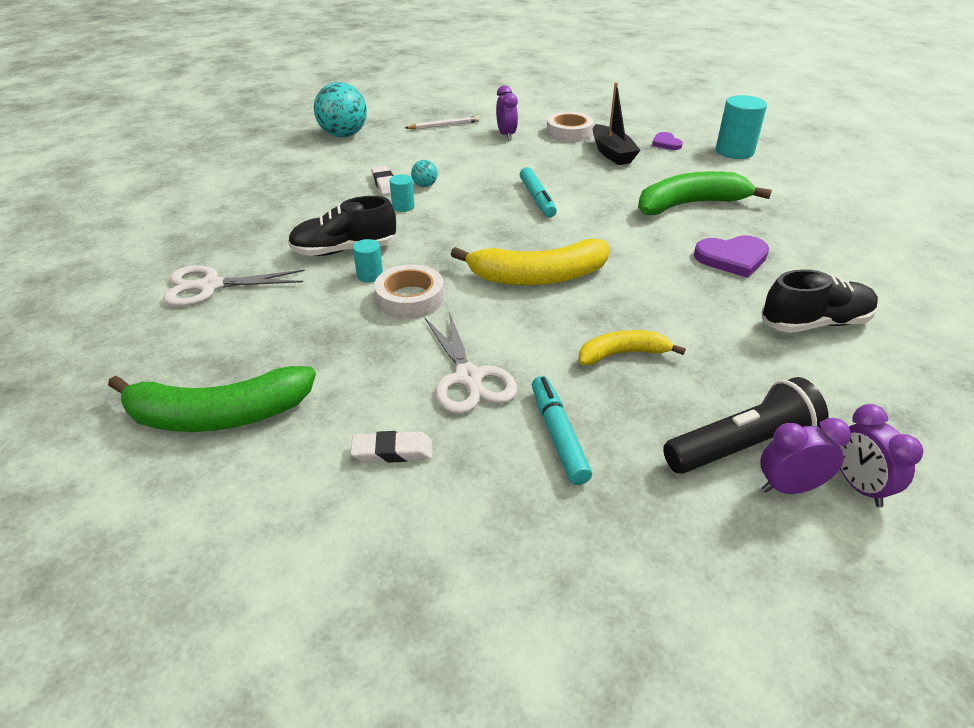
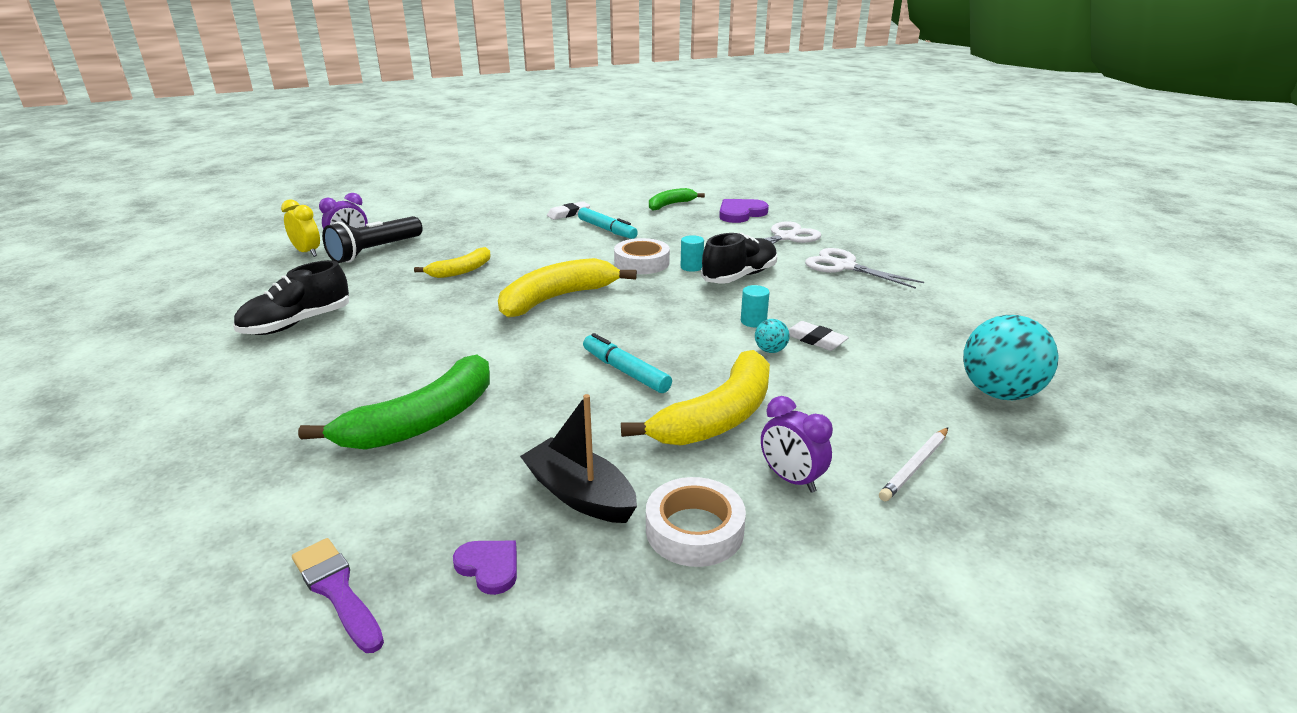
camera: 150 degrees right, 10 degrees down
(218, 415) = (670, 205): green banana -> green banana, size x0.58
(468, 378) = (556, 240): white scissors -> white scissors (844, 266)
(508, 163) = (718, 417): none -> yellow banana
(558, 435) = (486, 234): turquoise marker -> turquoise marker (607, 230)
(732, 258) = (368, 361): purple heart -> purple heart (740, 213)
(734, 151) = (337, 590): turquoise cylinder -> purple brush
(858, 486) = (307, 252): purple clock -> yellow clock

